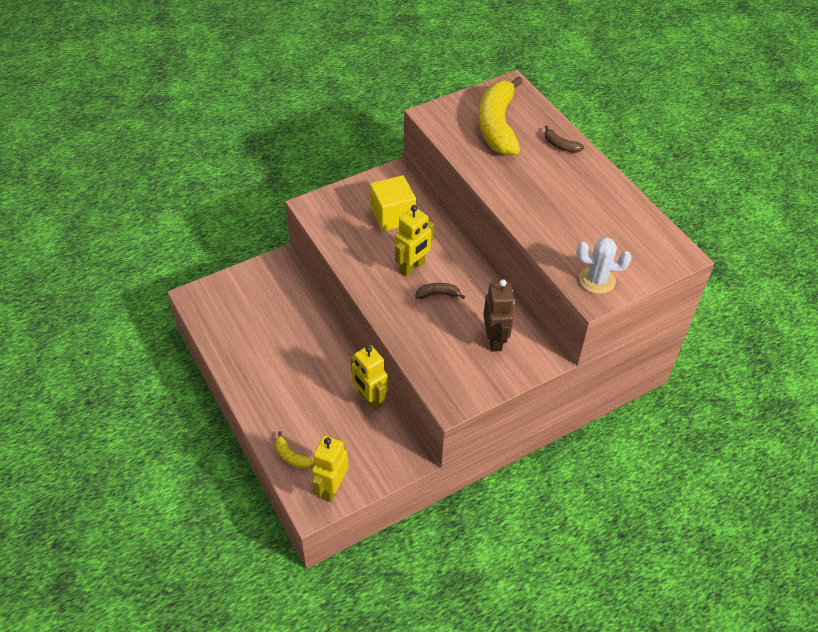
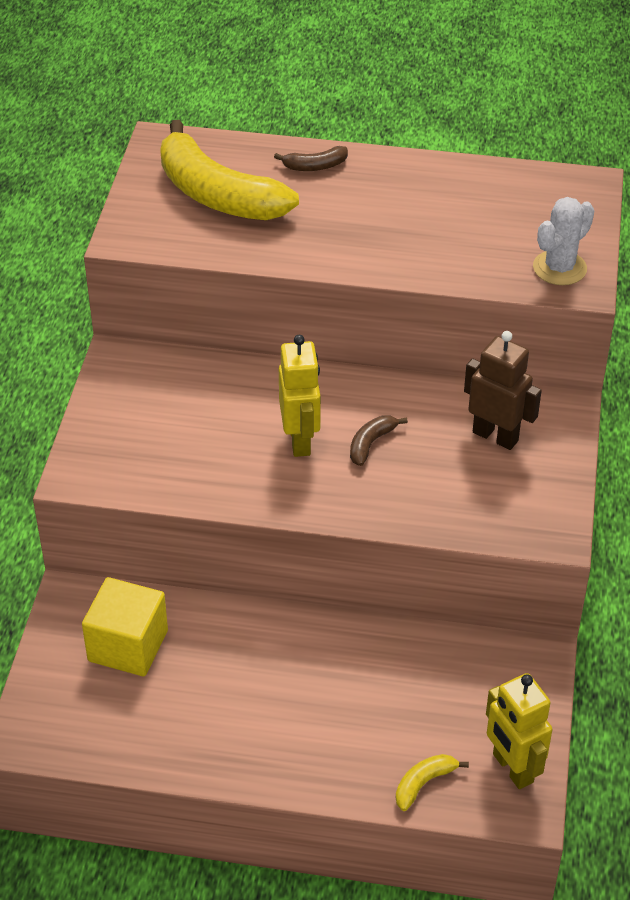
camera: 50 degrees left, 5 degrees down
(291, 456) = (423, 783): yellow banana -> yellow banana turned 150 degrees clockwise
(369, 399) = (407, 644): yellow robot -> none
(392, 216) = (190, 406): yellow cube -> yellow cube (128, 646)

